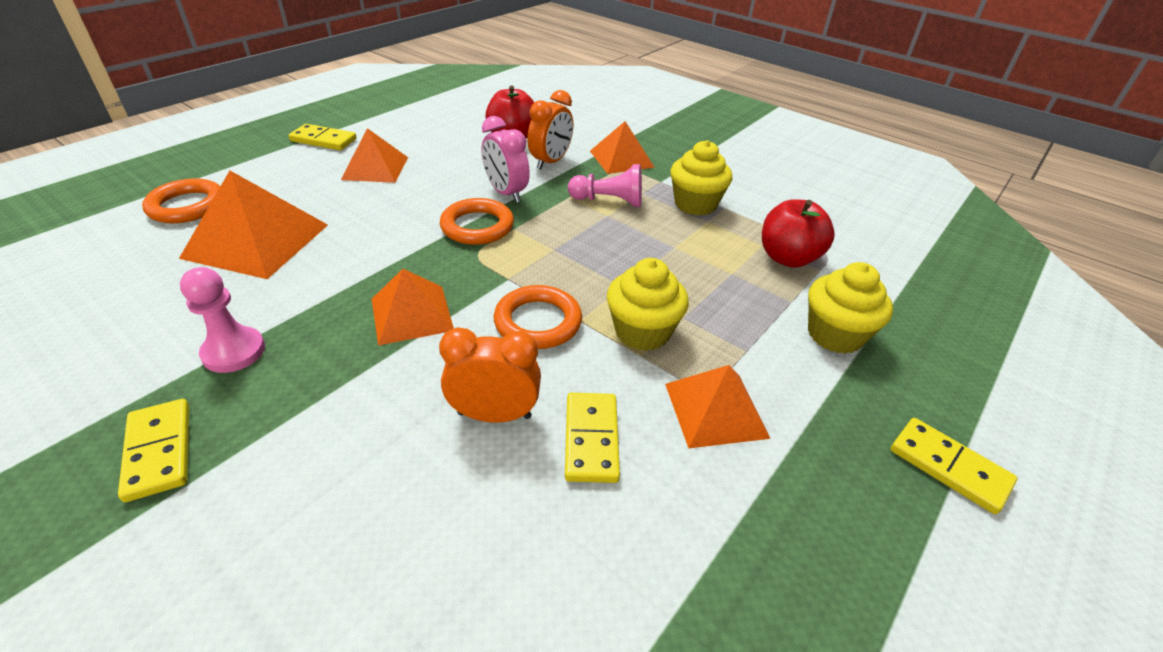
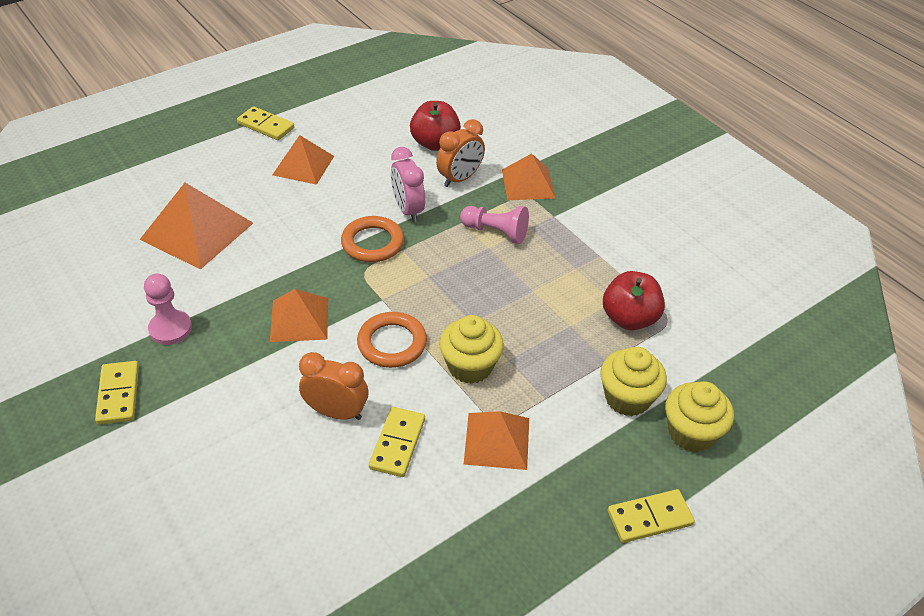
camera: 15 degrees right, 5 degrees up
(187, 206) = (149, 187): orange ring -> none
(695, 204) = (574, 247): yellow cupcake -> yellow cupcake (691, 433)
(948, 467) = (649, 518): yellow domino -> yellow domino turned 75 degrees counterclockwise

